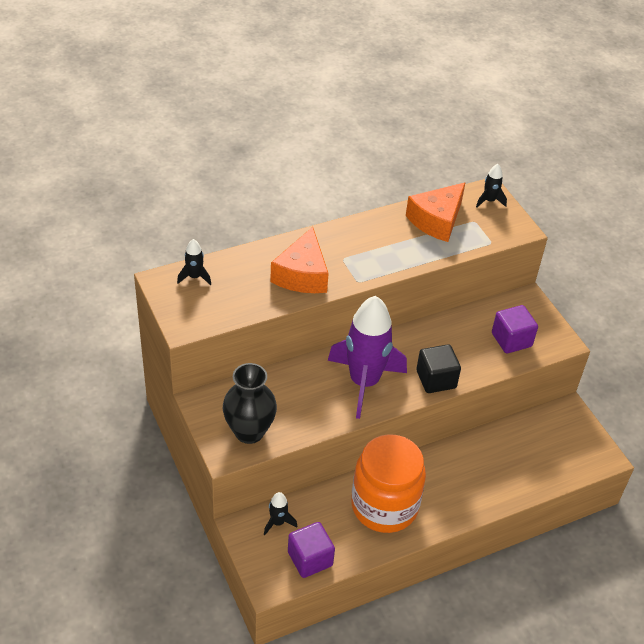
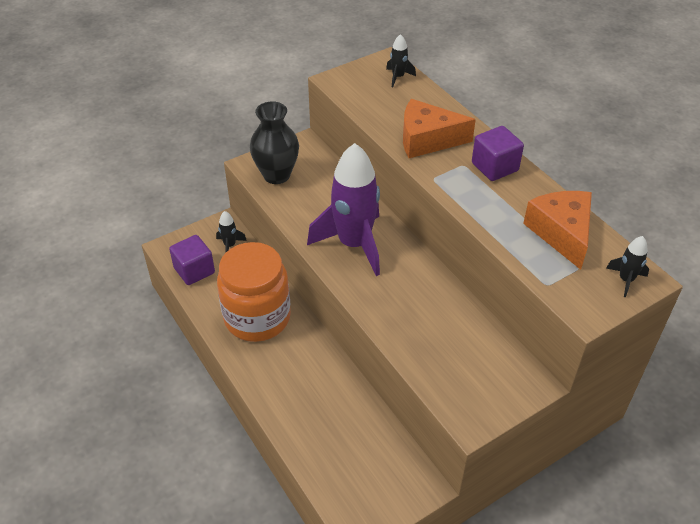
camera: 85 degrees right, 0 degrees up
(436, 220) = (561, 233): orange cheese -> orange cheese turned 45 degrees clockwise
(436, 379) = (373, 300): black cube -> none
(511, 340) = (456, 367): purple cube -> purple cube (494, 167)

